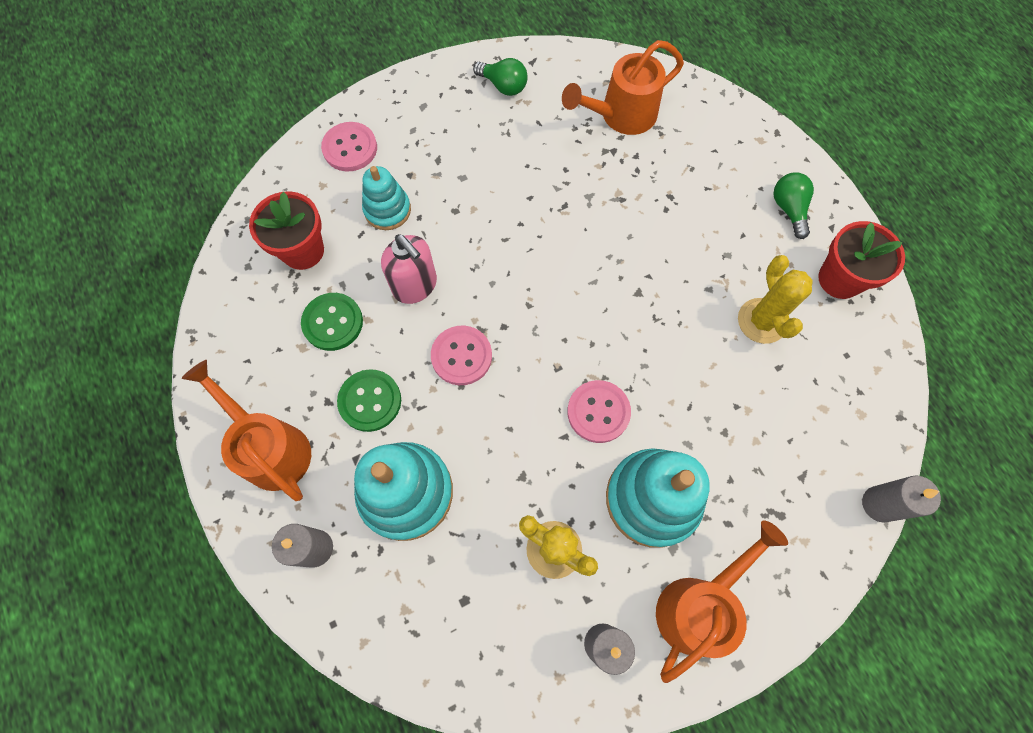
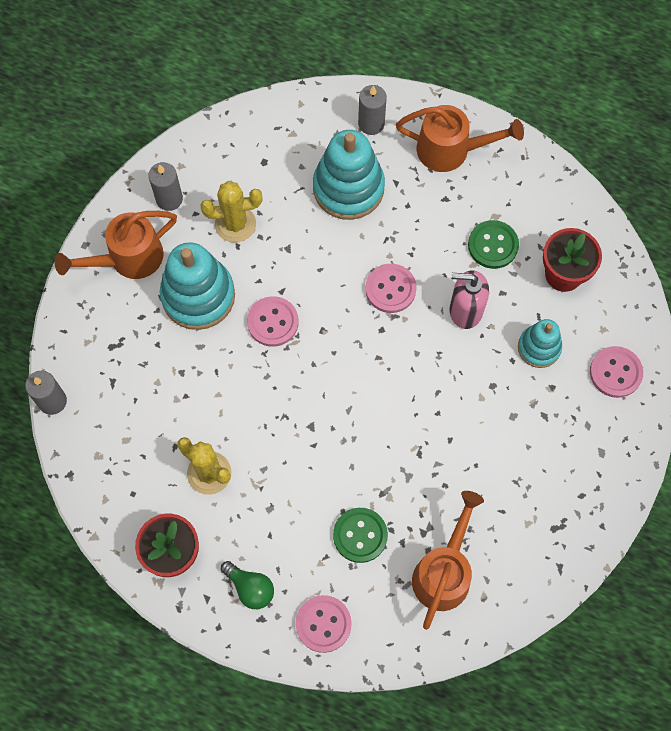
camera: 140 degrees right, 0 degrees up
(370, 401) = (420, 219): green button -> green button (360, 535)
(503, 86) = (559, 523): green light bulb -> none
(699, 604) = (128, 259): orange watering can -> orange watering can turned 60 degrees clockwise
(746, 146) = (323, 624): none -> pink button

